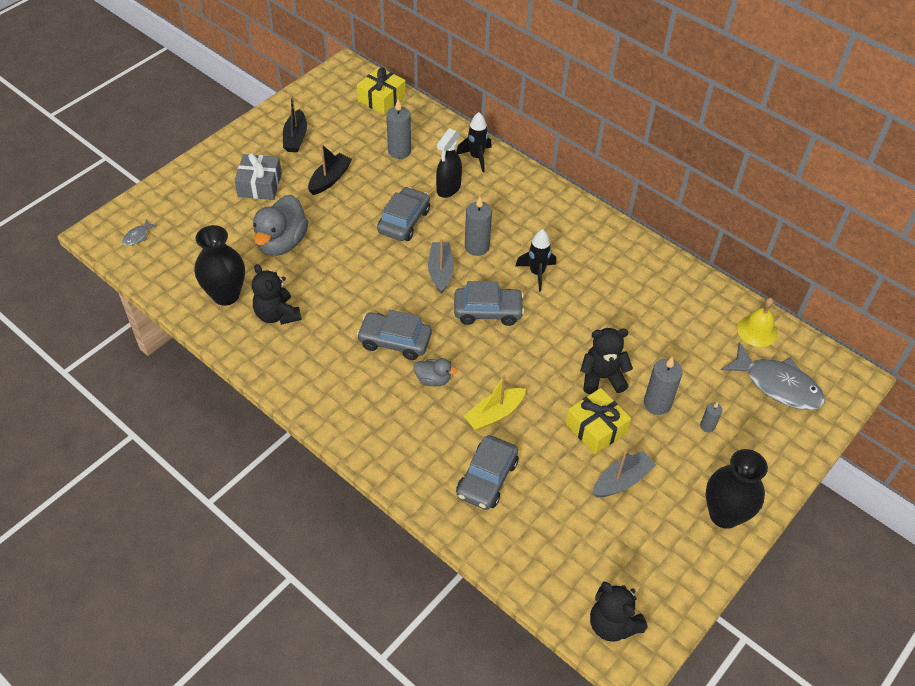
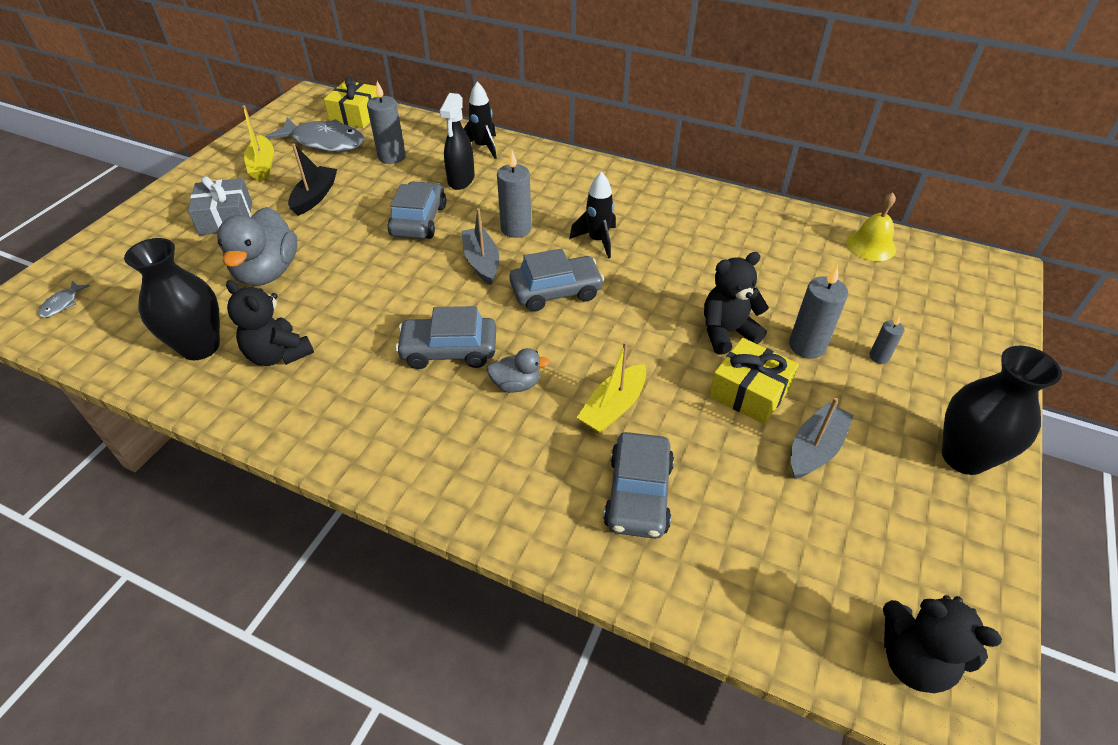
camera: 15 degrees left, 5 degrees down
(296, 138) = (263, 165): black boat -> yellow boat
(778, 385) = (928, 294): grey fish -> grey fish (324, 142)

